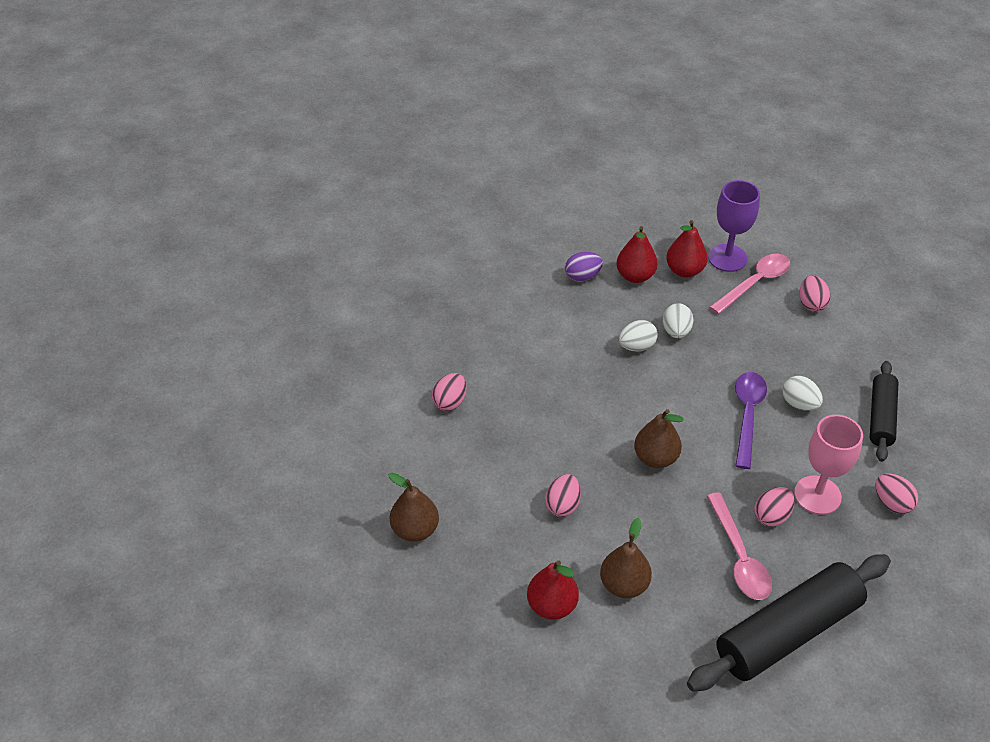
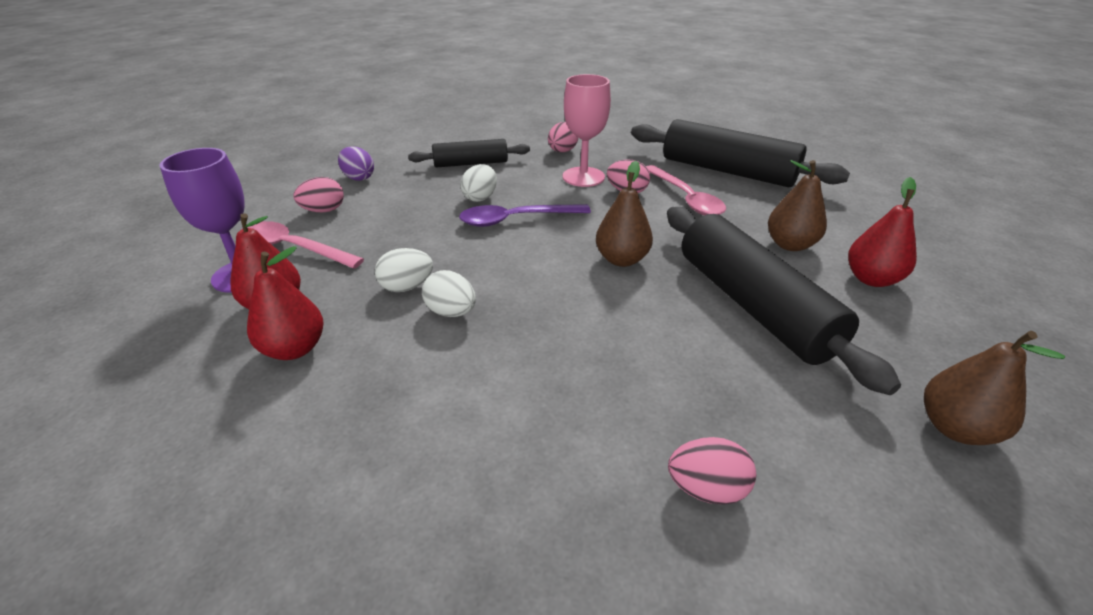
camera: 115 degrees left, 10 degrees down
(562, 505) = (752, 305): pink egg -> black rolling pin
(582, 276) = (306, 410): purple egg -> purple egg (358, 178)
(739, 556) = (685, 198): pink spoon -> pink spoon turned 105 degrees clockwise

